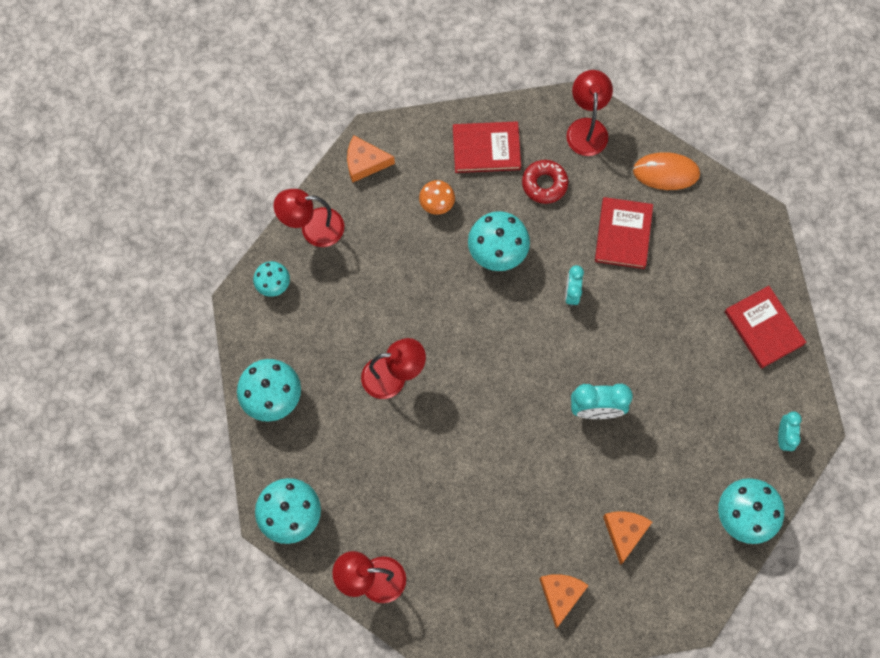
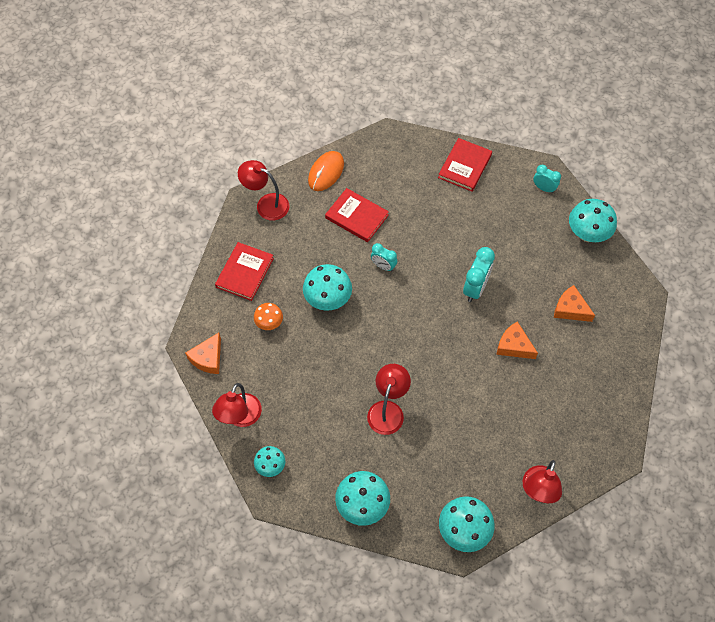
camera: 65 degrees left, 10 degrees down
(544, 184) = (293, 248): red donut -> none
(561, 595) = (599, 368): orange cheese -> orange cheese (514, 346)
(763, 328) = (464, 166): red book -> red book turned 60 degrees counterclockwise

